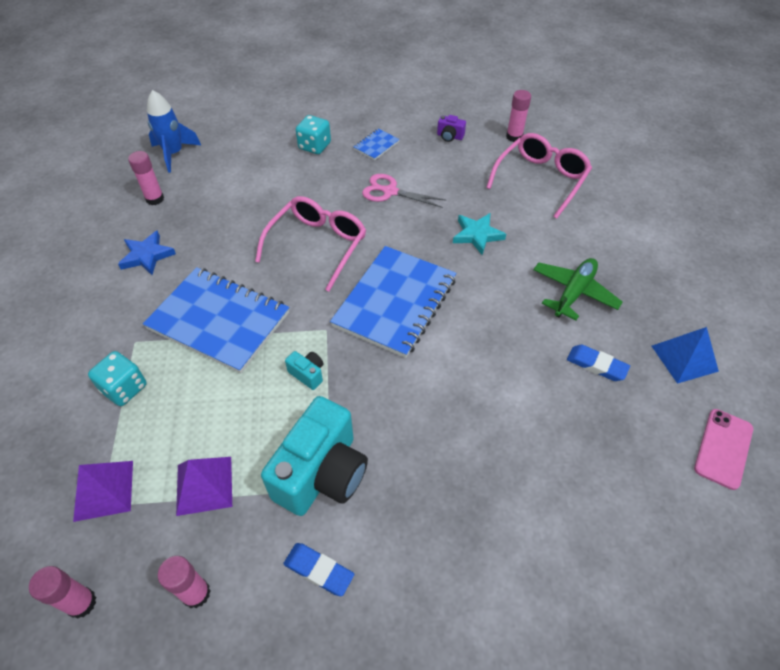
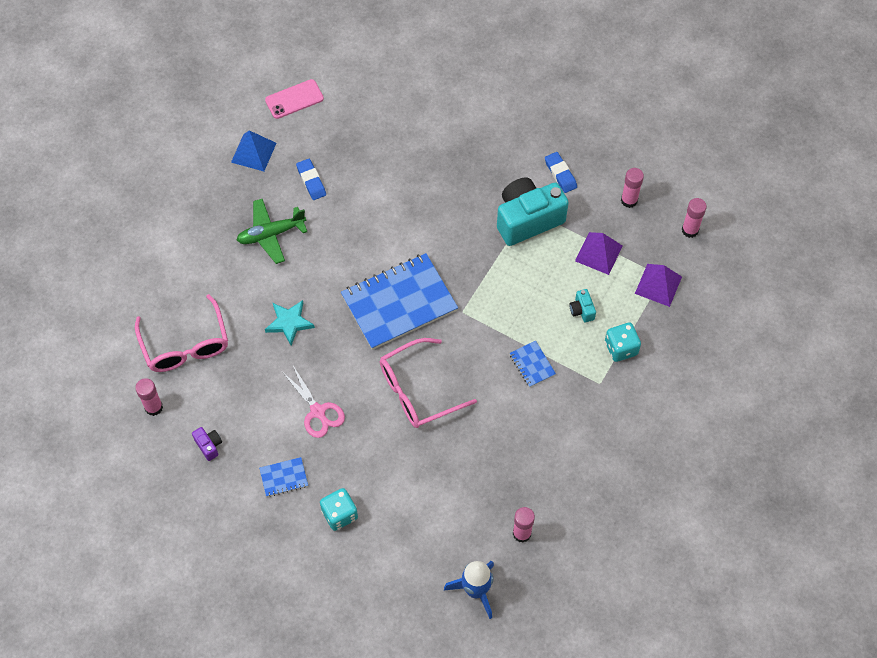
camera: 145 degrees left, 10 degrees up
(147, 255) = (557, 465): blue star -> none
(219, 321) = (532, 364): blue notebook -> blue notebook, size x0.42
(307, 374) = (496, 286): turquoise camera -> turquoise camera (582, 310)
(540, 180) = (185, 344): pink glasses -> pink glasses turned 90 degrees counterclockwise

